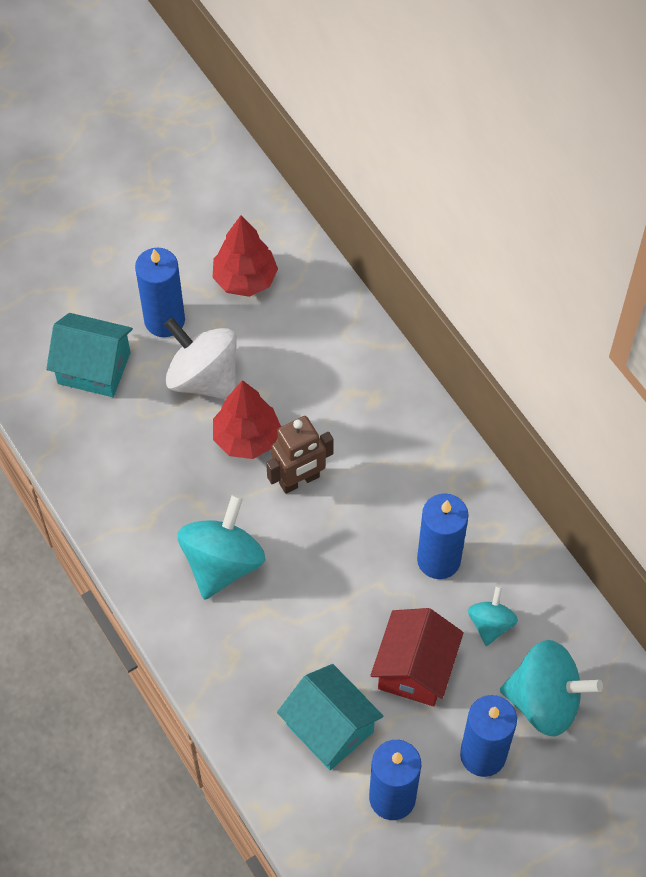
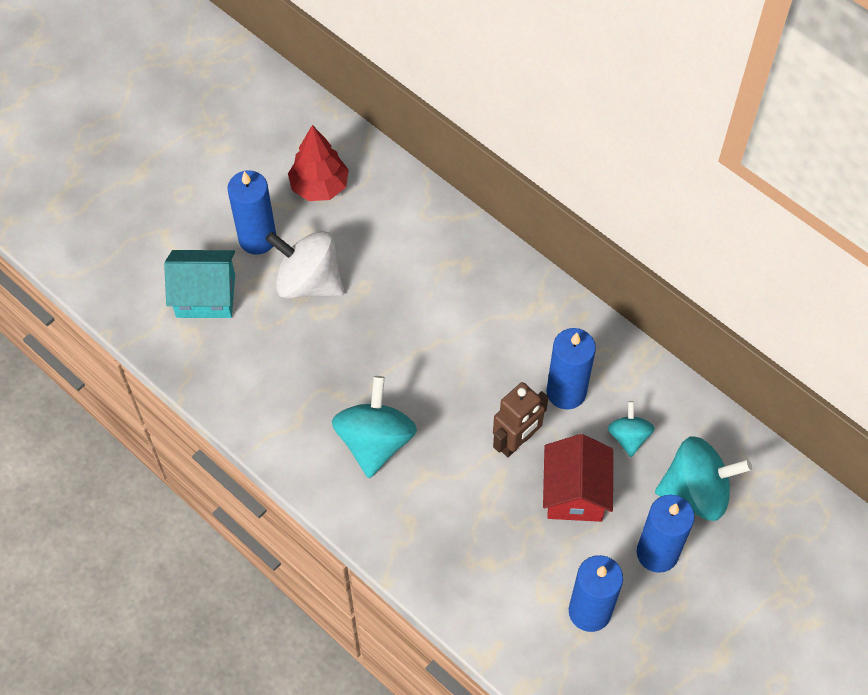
camera: 15 degrees left, 0 degrees up
(246, 438) = (363, 326): red tree -> none
(299, 480) = (422, 352): brown robot -> brown robot (516, 442)
(330, 728) = (515, 564): turquoise house -> none

